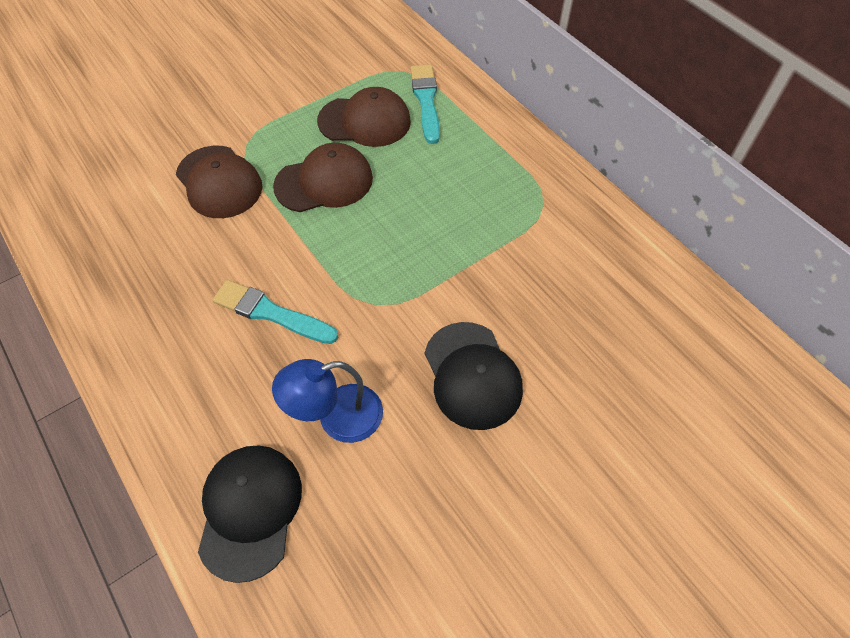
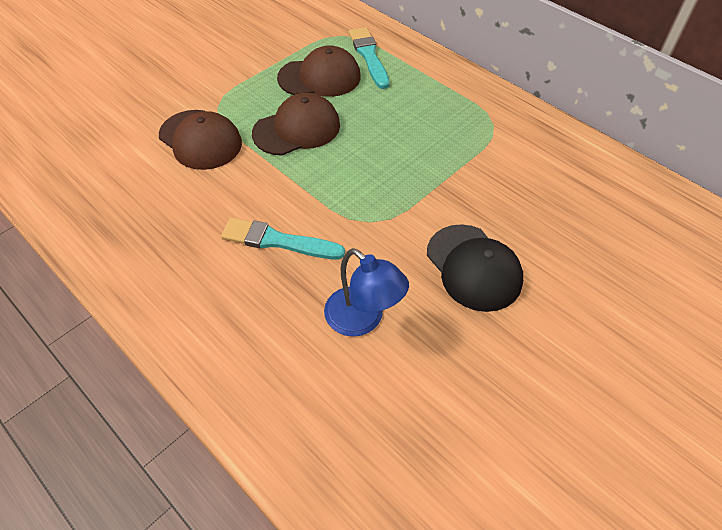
camera: 10 degrees left, 5 degrees down
(250, 510) = (303, 411): black cap -> none
(337, 418) = (363, 319): blue lamp -> blue lamp turned 105 degrees counterclockwise

